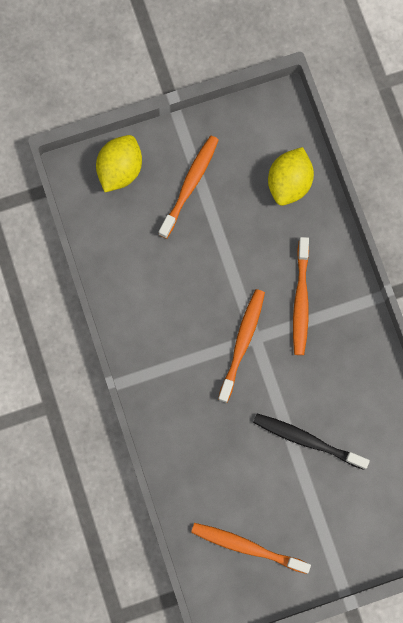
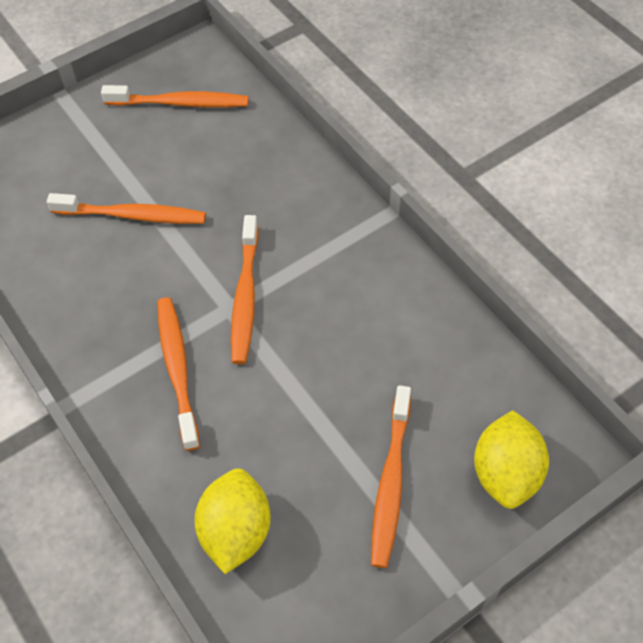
camera: 165 degrees right, 20 degrees down
(307, 440) = (133, 215): black toothbrush -> orange toothbrush

